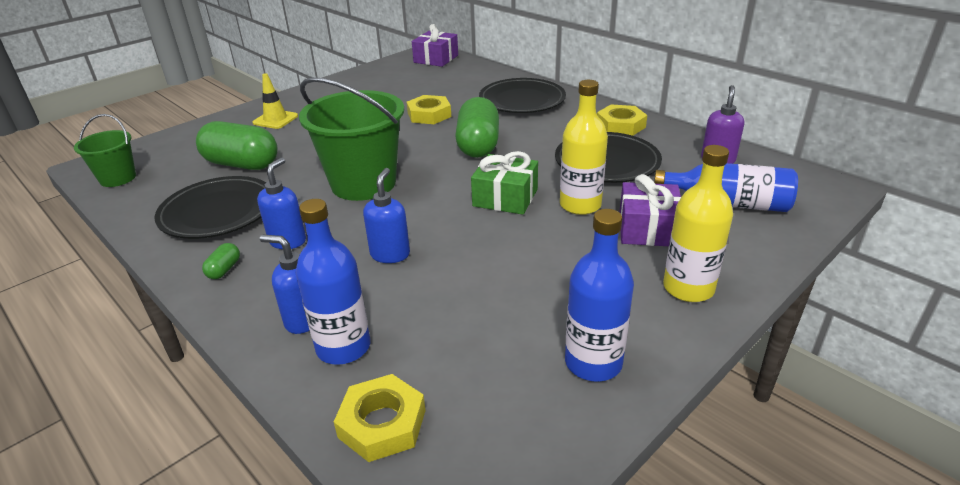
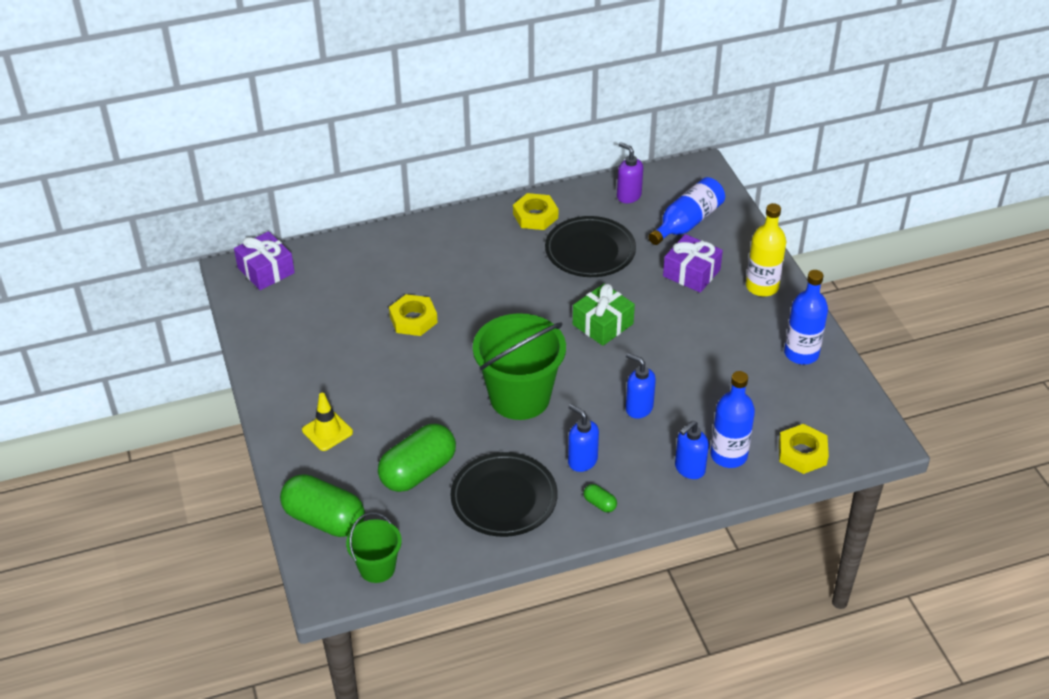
camera: 65 degrees left, 10 degrees up
(478, 145) = (504, 309): green capsule -> green capsule (324, 519)
(522, 100) = (435, 250): black plate -> none
(580, 205) = (640, 291): yellow bottle -> none

